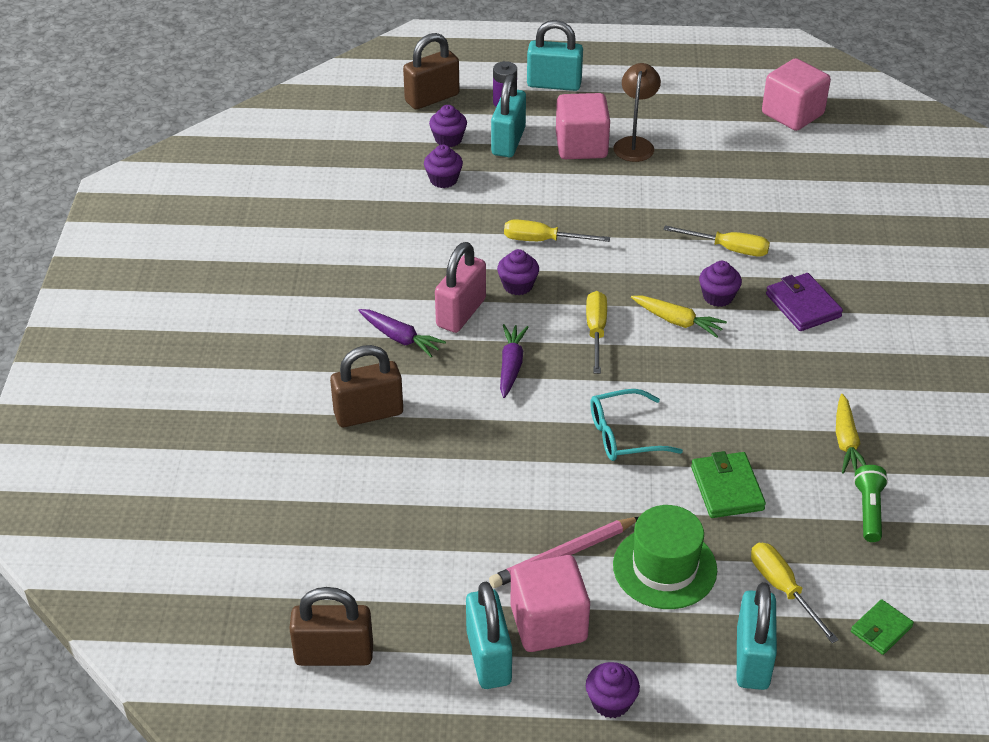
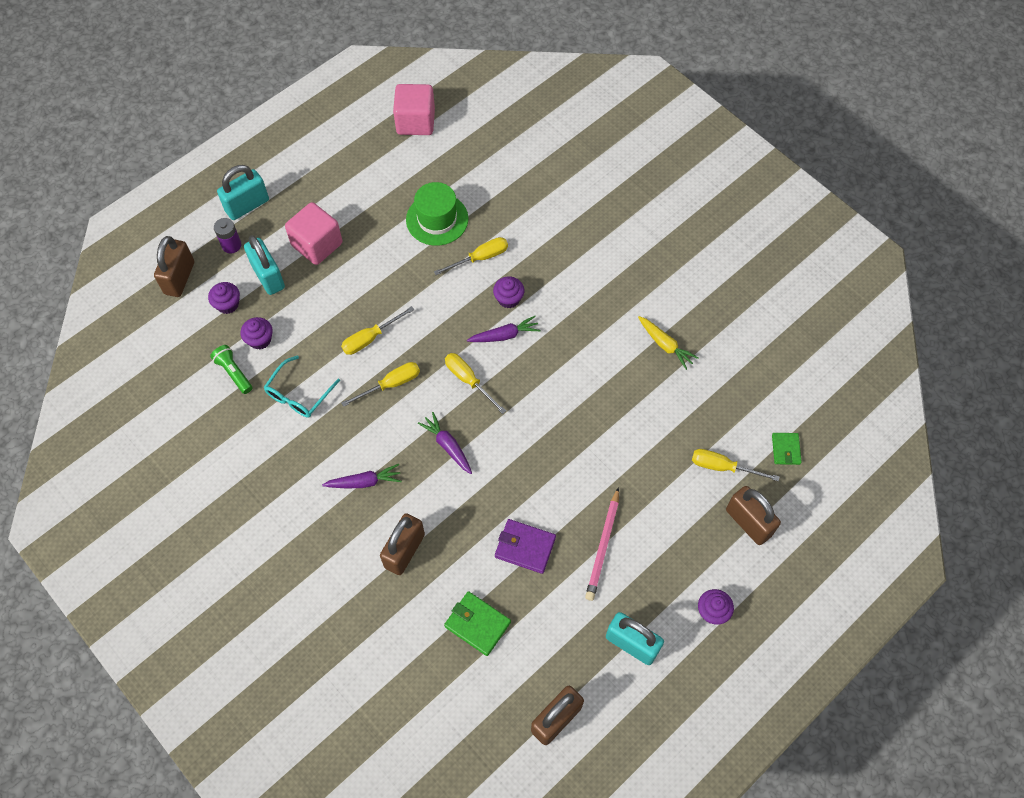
camera: 45 degrees left, 20 degrees up
(461, 313) = (379, 432): pink padlock -> none
(518, 285) = (391, 384): purple cupcake -> yellow screwdriver
(548, 623) = (638, 594): pink cube -> none
(624, 435) = (555, 439): turquoise glasses -> turquoise glasses (299, 394)
(635, 144) = (347, 217): brown lamp -> none
(664, 567) = (658, 506): green hat -> green hat (437, 219)
(677, 321) = (504, 335): yellow carrot -> purple carrot
(727, 488) = (638, 428): green wallet -> green wallet (477, 624)
(752, 658) = (748, 522): turquoise padlock -> brown padlock
(803, 305) = (558, 267): purple wallet -> purple wallet (525, 547)
(868, 510) = (715, 380): green flashlight -> green flashlight (233, 372)

